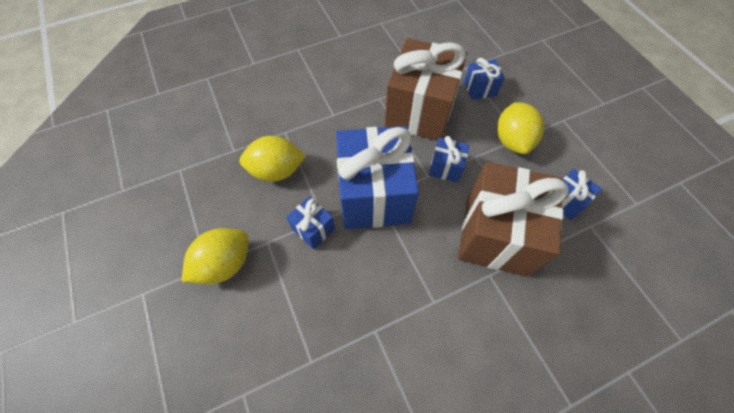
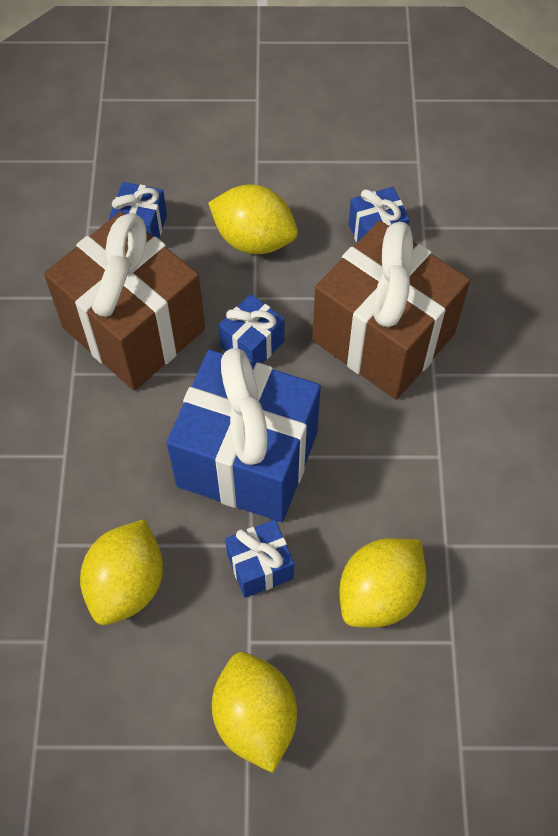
camera: 65 degrees left, 0 degrees up
(324, 302) = (379, 594): none -> yellow lemon

